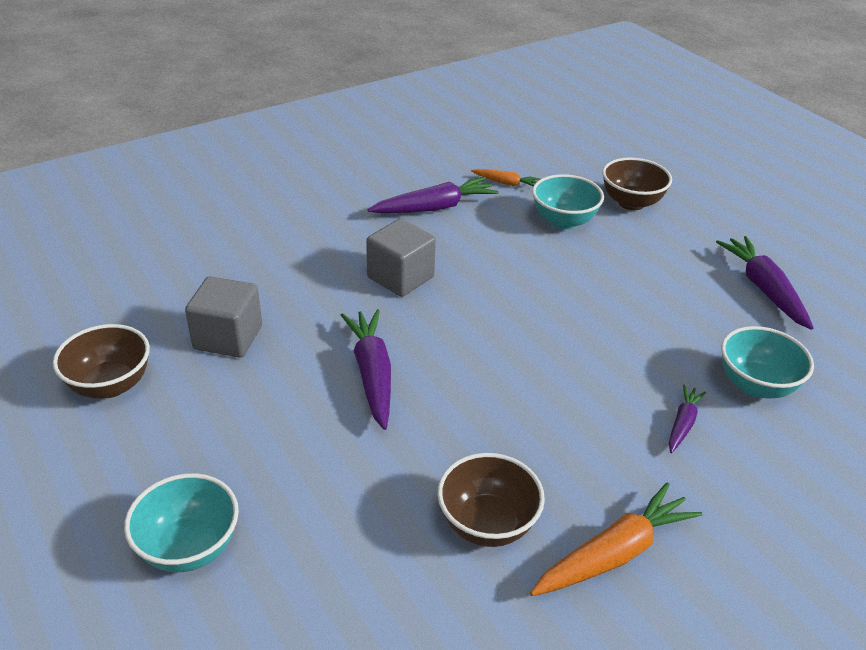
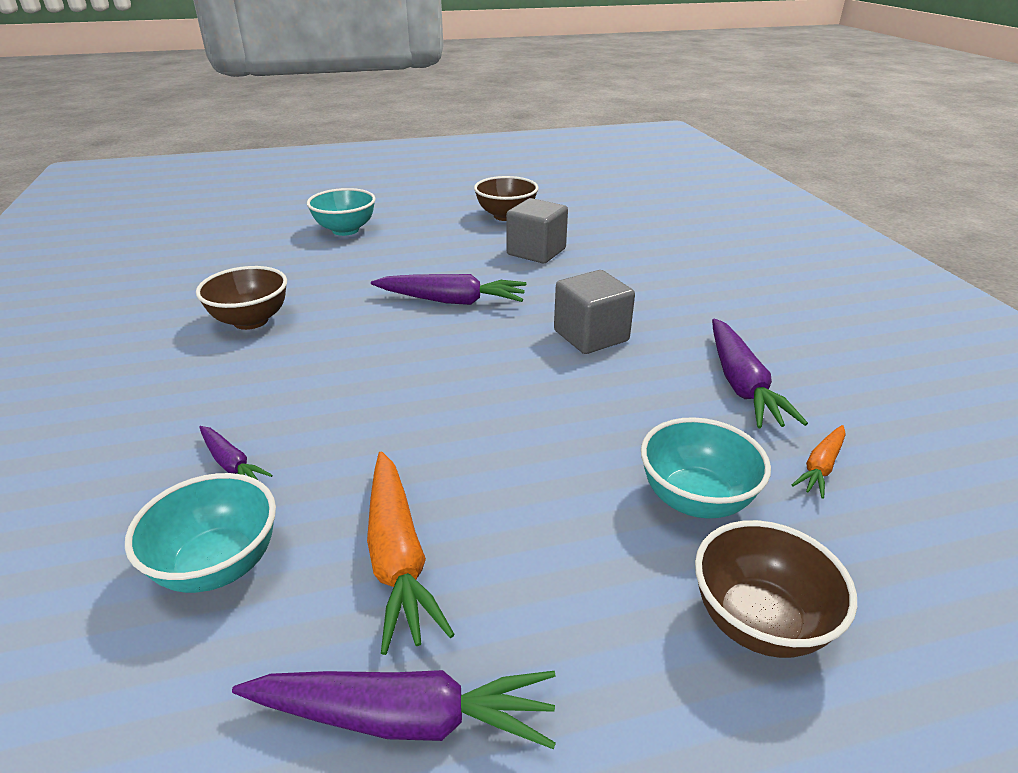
camera: 110 degrees right, 5 degrees down
(614, 553) = (158, 369): orange carrot -> orange carrot (398, 556)

